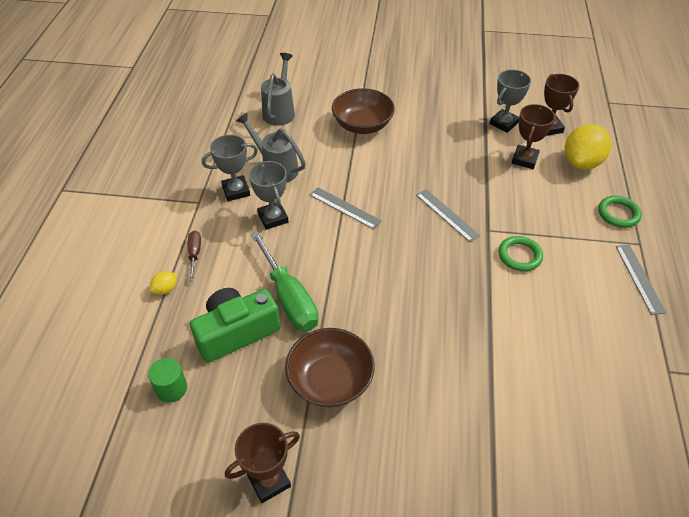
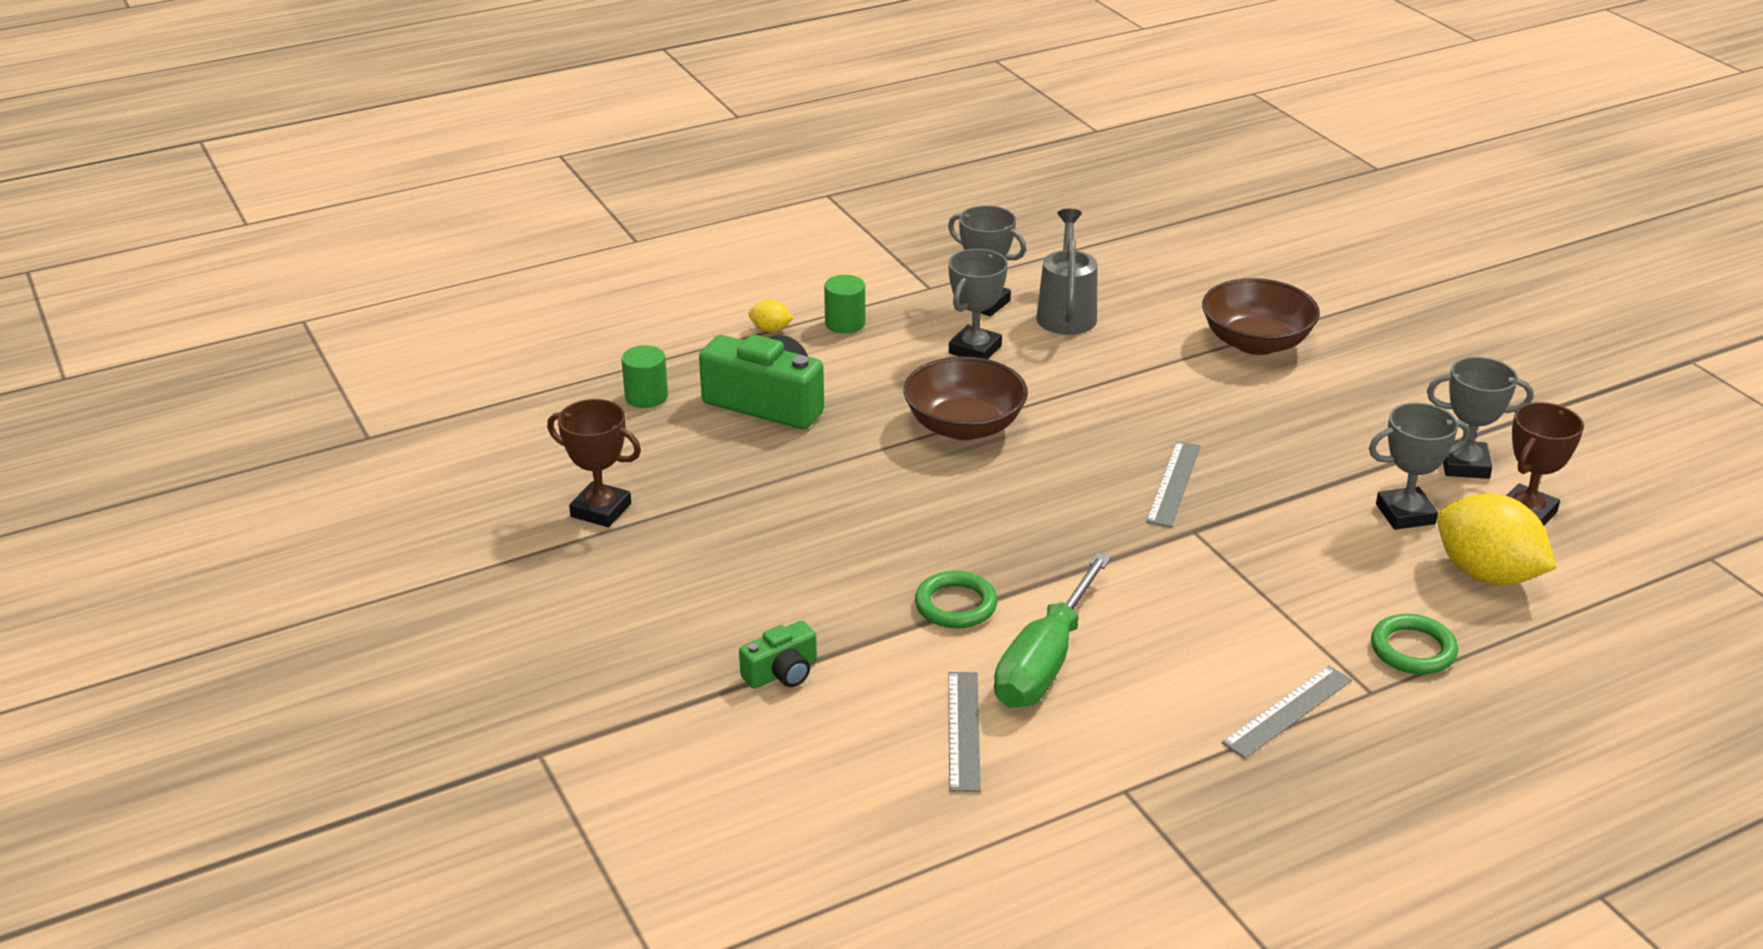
camera: 55 degrees right, 15 degrees down
(194, 254) = (845, 323): brown screwdriver -> green cylinder
(280, 111) = (1180, 268): grey watering can -> none
(289, 297) = (862, 416): green screwdriver -> green screwdriver (1045, 661)
(330, 380) = (774, 497): brown bowl -> brown bowl (964, 426)
(344, 208) = (1068, 394): grey ruler -> grey ruler (963, 730)
(495, 470) = (782, 672): none -> green camera
(519, 256) = (1179, 577): green ring -> green ring (956, 605)
(524, 159) = (1405, 514): brown trophy -> grey trophy
(581, 163) = (1486, 574): yellow lemon -> yellow lemon turned 45 degrees clockwise

